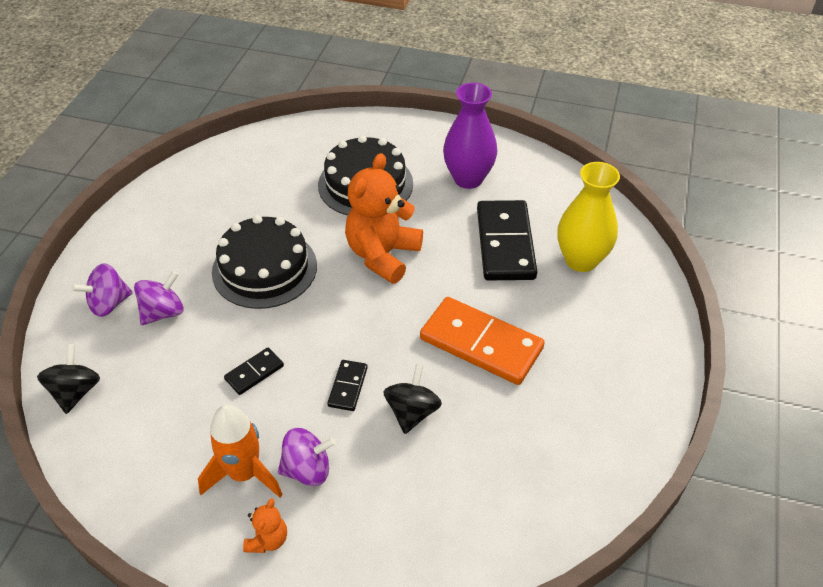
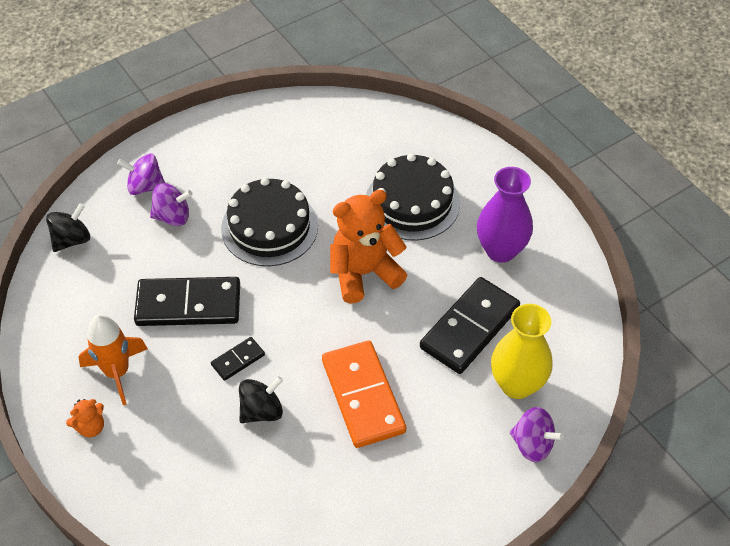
camera: 40 degrees right, 5 degrees up
(254, 372) = (188, 304): black domino -> black domino, size x2.13
(307, 469) = (156, 399): purple spinning top -> purple spinning top (532, 444)

